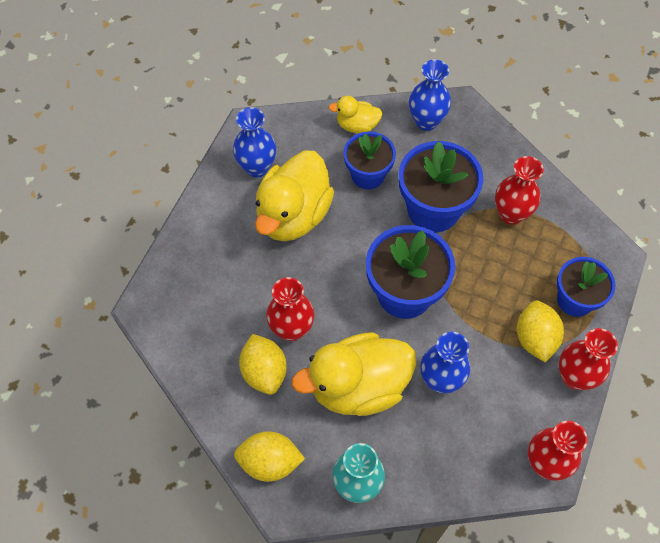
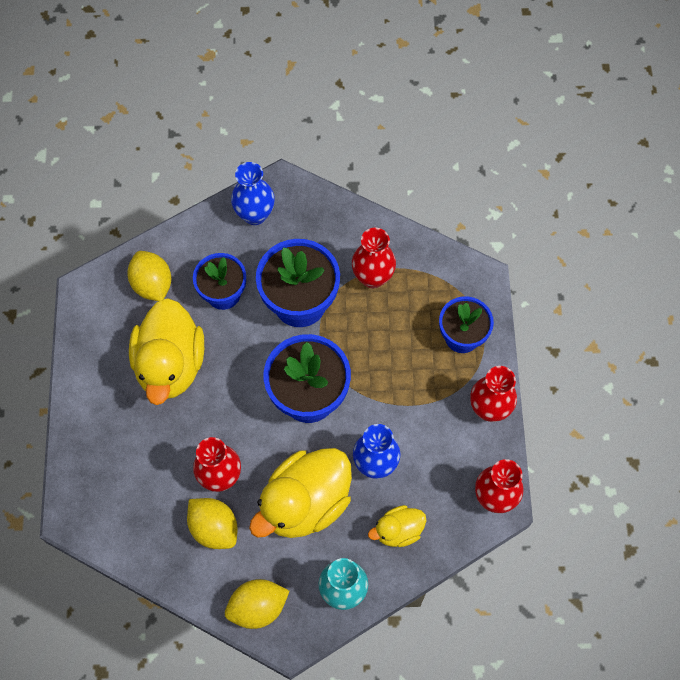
camera: 25 degrees left, 5 degrees up
(257, 167) = (112, 330): blue vase -> none
(357, 126) = (190, 246): yellow duck -> yellow duck (398, 531)
(535, 338) = (441, 388): yellow lemon -> yellow lemon (152, 284)

